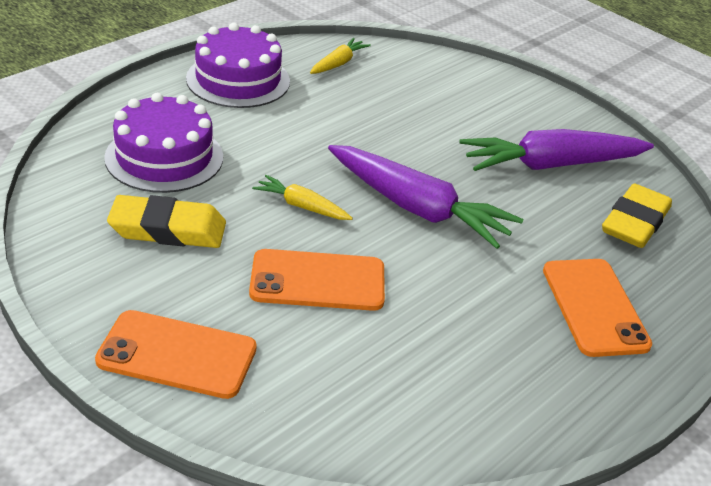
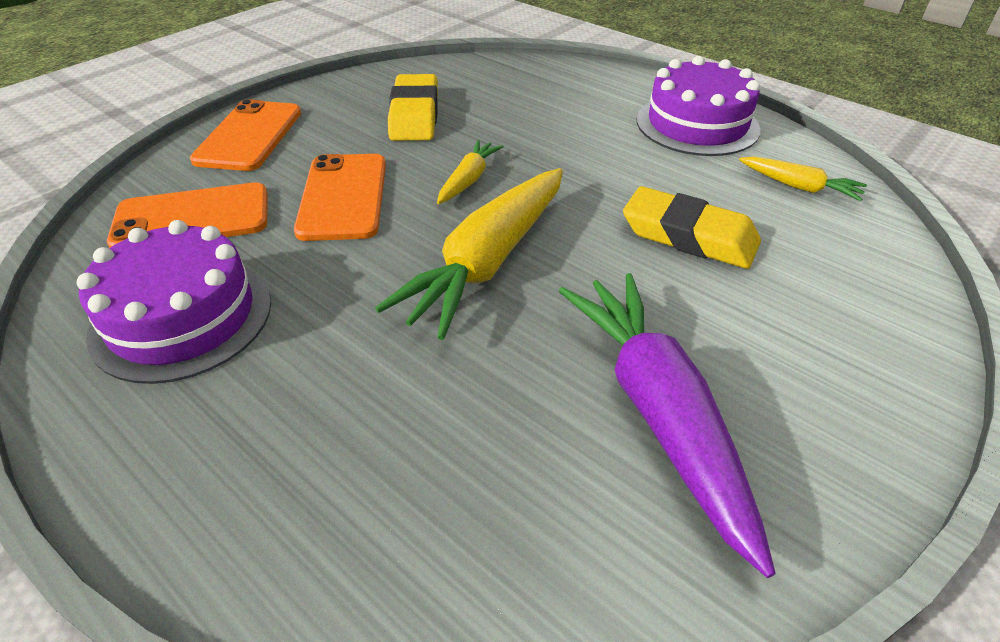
camera: 90 degrees right, 5 degrees up
(164, 157) = (526, 102): purple cake -> purple cake (182, 317)
(417, 208) = (488, 262): purple carrot -> yellow carrot
(595, 307) = (283, 443): orange phone -> orange phone (192, 218)
(634, 222) = (517, 534): yellow eraser -> yellow eraser (689, 236)

